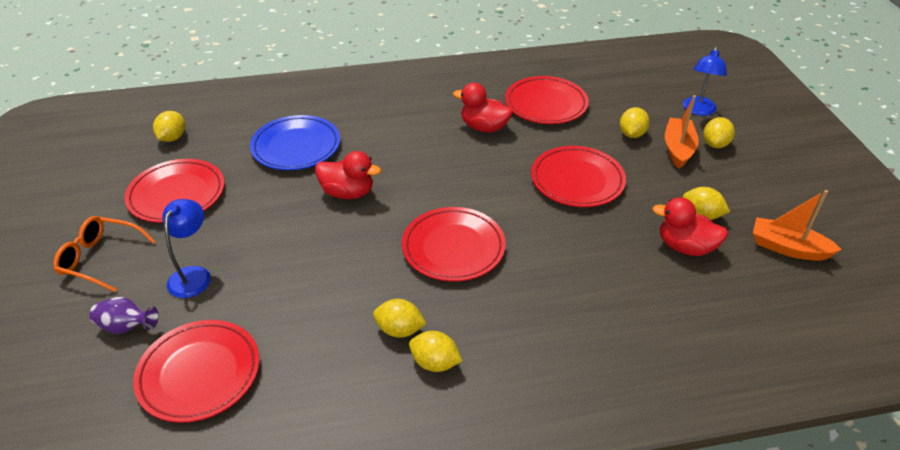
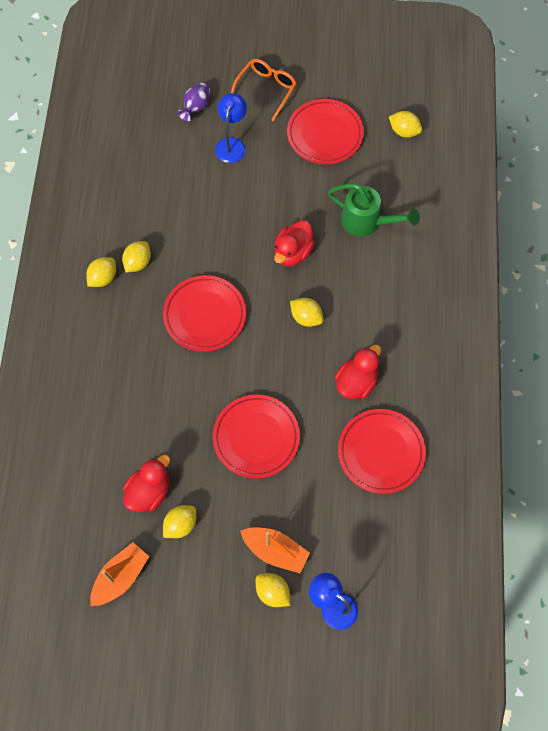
camera: 105 degrees right, 25 degrees up
(193, 275) = (231, 144): blue lamp -> blue lamp turned 105 degrees counterclockwise
(199, 374) = (143, 146): red plate -> none
(296, 147) = (366, 221): blue plate -> green watering can
(631, 134) = (310, 517): yellow lemon -> yellow lemon (306, 317)

